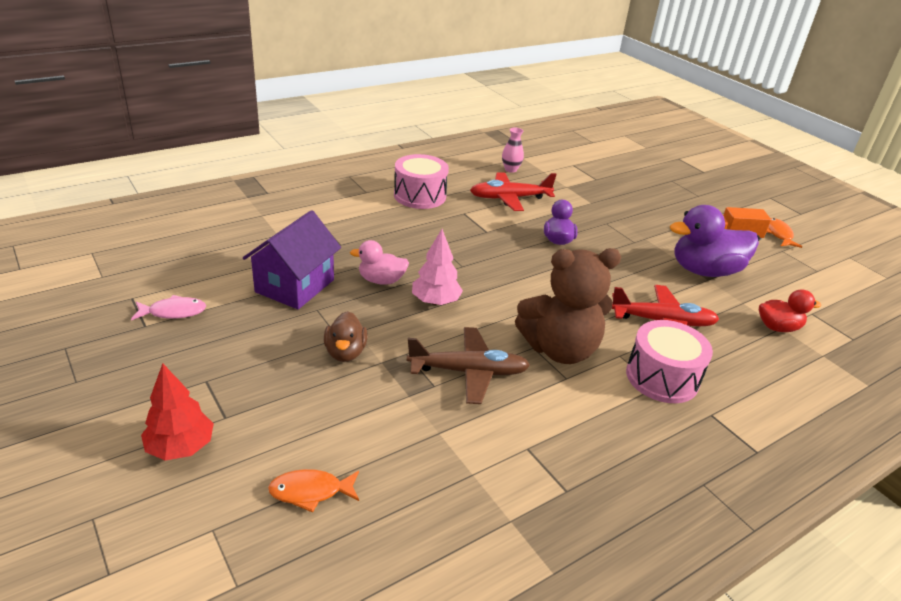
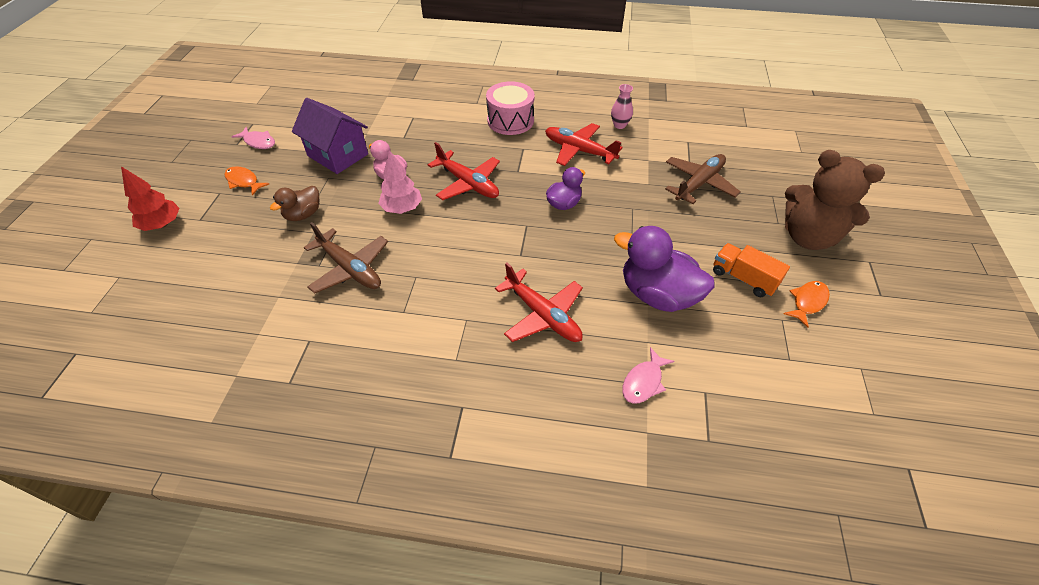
camera: 45 degrees right, 15 degrees up
(295, 286) = (338, 155): purple house -> purple house turned 60 degrees clockwise
(310, 492) = (177, 287): orange fish -> orange fish (244, 181)
(461, 257) = (468, 183): none -> red plane
(559, 349) = (430, 289): brown teddy bear -> brown teddy bear (808, 237)
(621, 190) = (699, 184): none -> brown plane
(662, 377) = (470, 355): pink drum -> none
(777, 327) = (643, 382): red duck -> pink fish

